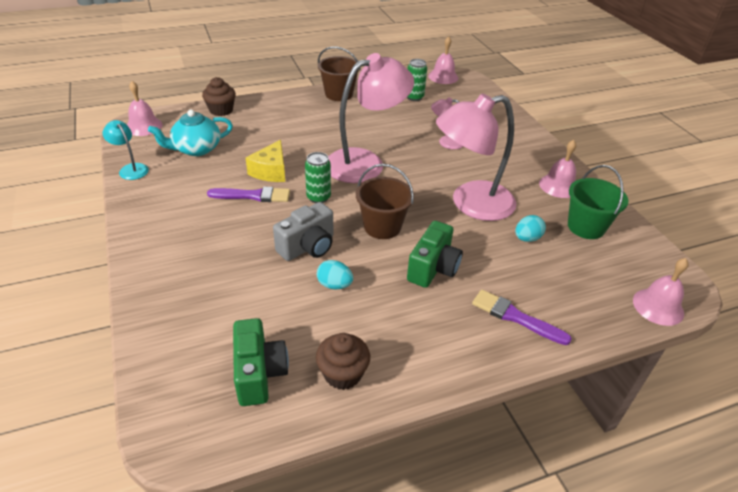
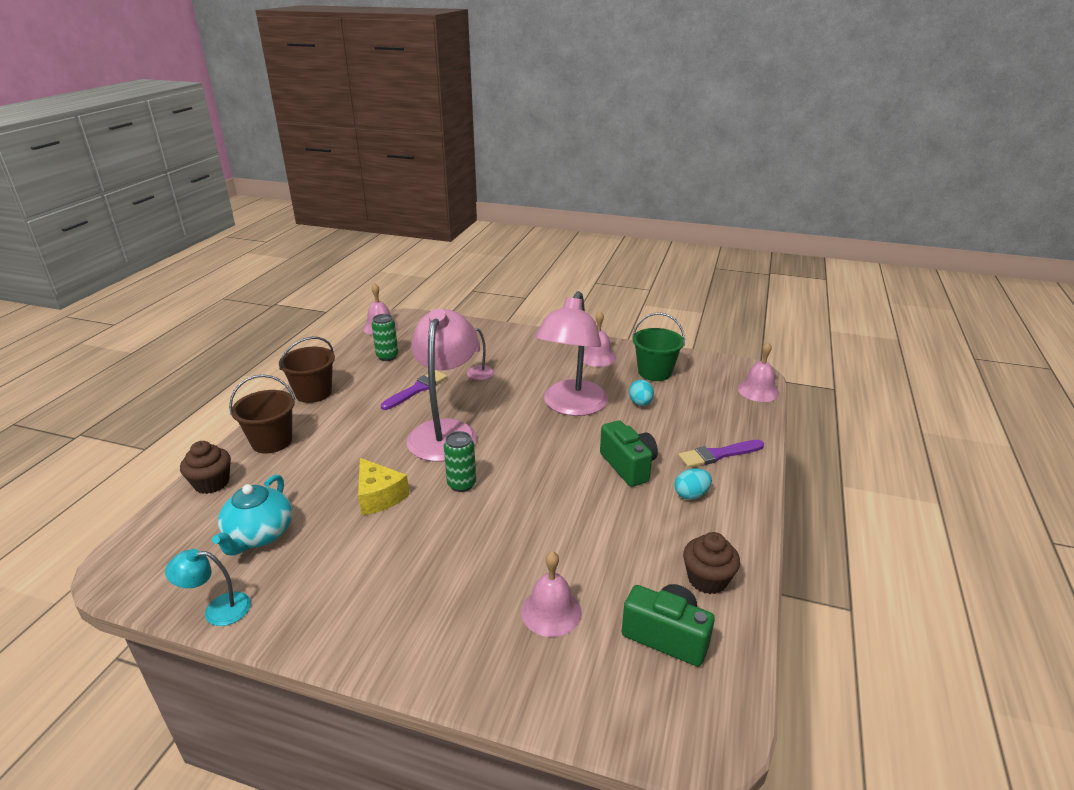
camera: 50 degrees left, 10 degrees down
(144, 126) = (140, 562): pink bell -> pink bell (551, 611)
(253, 196) = (404, 527): purple brush -> purple brush (416, 390)
(308, 247) = (526, 525): grey camera -> none
(334, 285) = (595, 532): turquoise egg -> turquoise egg (691, 495)
(382, 226) = (547, 466): brown bucket -> brown bucket (272, 441)

